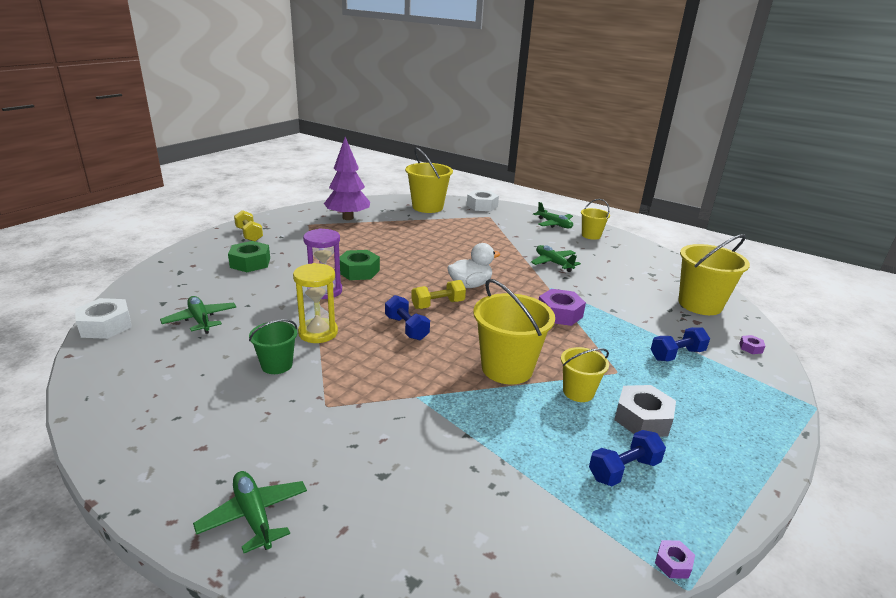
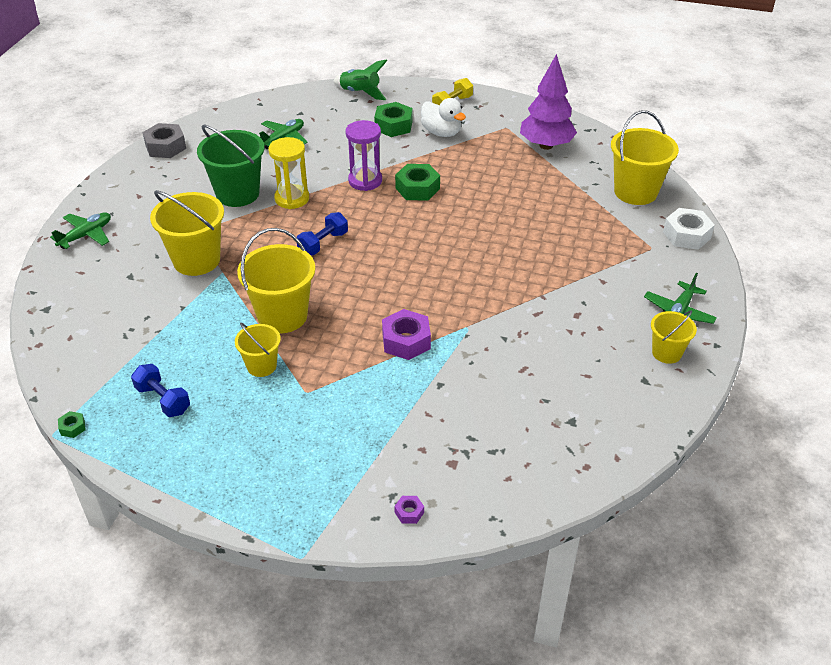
camera: 75 degrees right, 15 degrees up
(106, 326) = (256, 105): white nut -> none
(172, 267) = (360, 93): none -> green rocket
(277, 365) = (237, 194): green bucket -> green bucket, size x1.76
(438, 304) = (378, 253): yellow dumbbell -> none
(470, 285) = (434, 266): white duck -> white duck (441, 132)
(553, 263) = (539, 323): green plane -> none
(642, 418) = (235, 411): grey nut -> grey nut (165, 147)
(673, 563) = (72, 427): purple nut -> green nut
(677, 355) = (361, 440): blue dumbbell -> none
(700, 304) = (504, 469): yellow bucket -> yellow bucket (196, 260)

